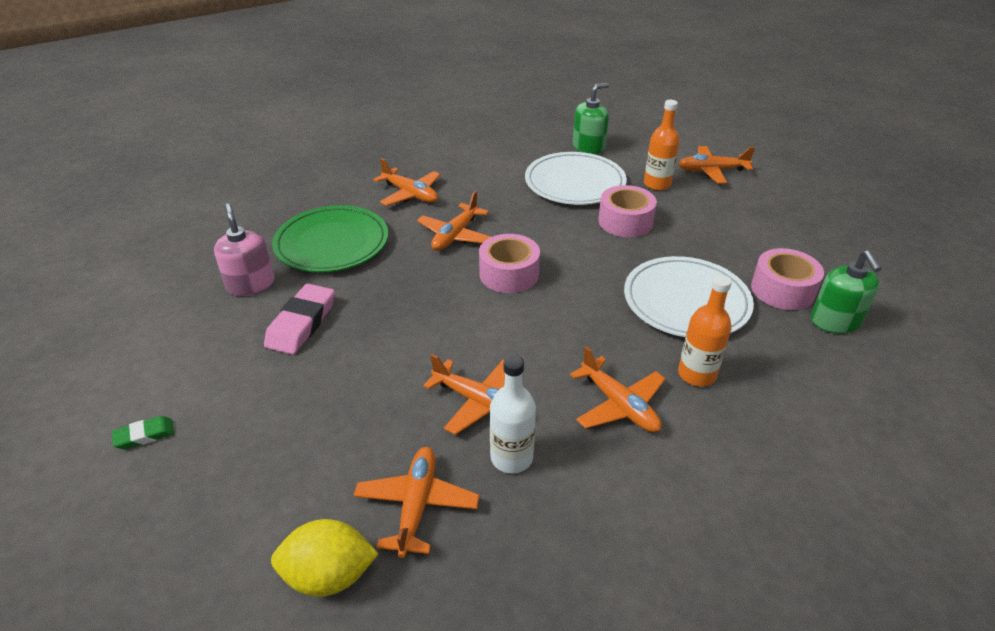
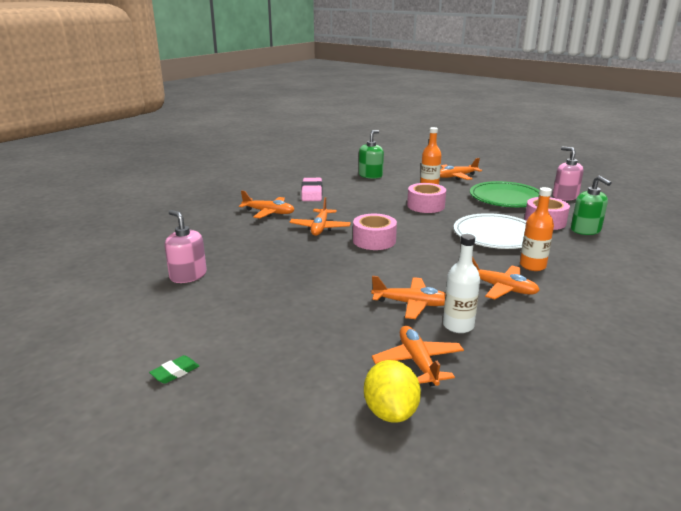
camera: 20 degrees left, 15 degrees down
(302, 323) = (248, 289): pink eraser -> pink eraser (312, 193)
(329, 575) = (390, 412): yellow lemon -> yellow lemon turned 75 degrees counterclockwise
(332, 243) = (233, 245): green plate -> green plate (506, 198)
(575, 183) = (377, 192): white plate -> none
(854, 244) = (565, 196): none -> pink soap dispenser

